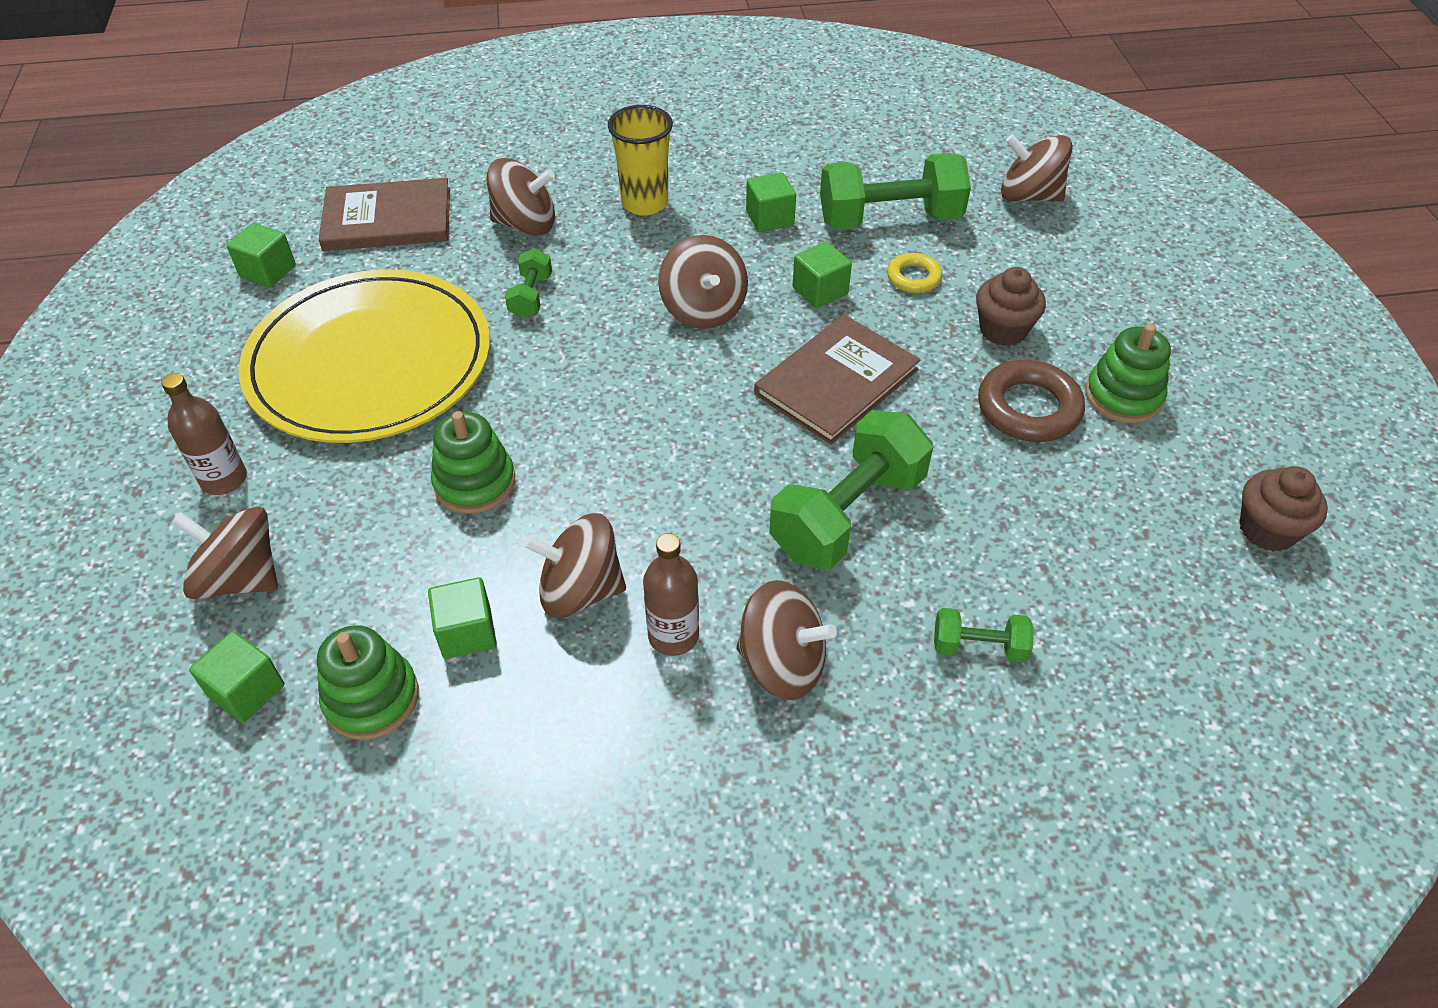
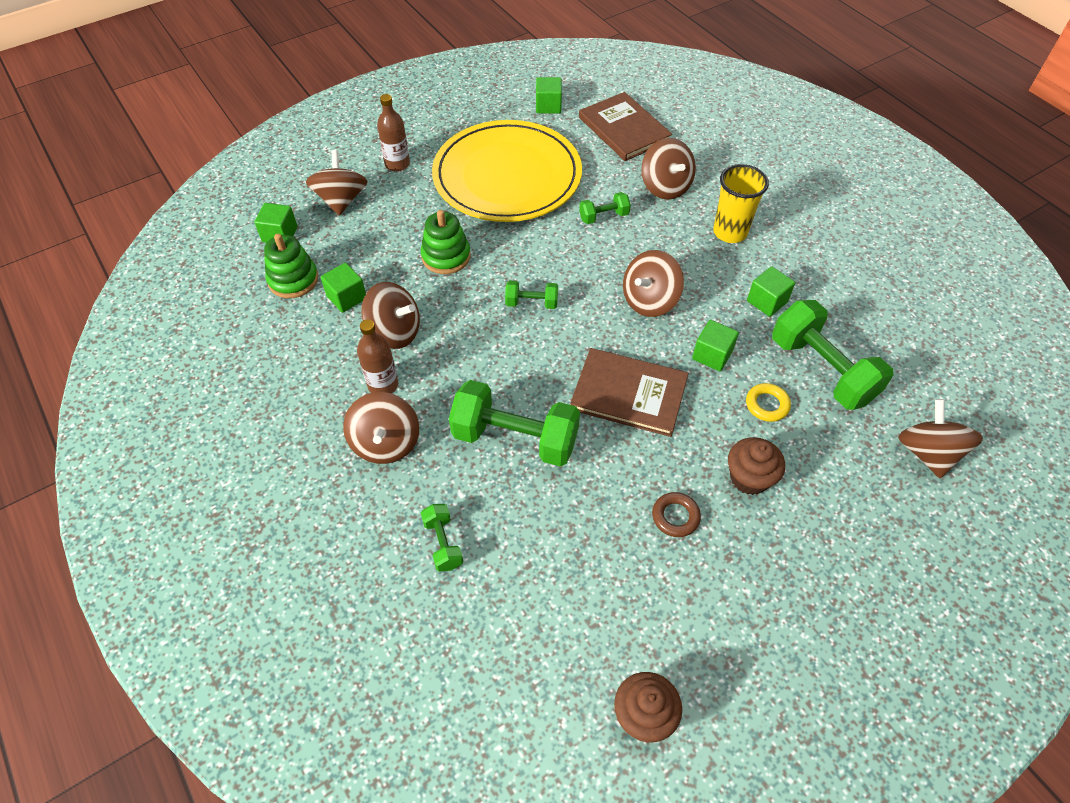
camera: 65 degrees right, 5 degrees up
(580, 590) = (395, 332): brown spinning top -> brown spinning top turned 135 degrees clockwise
(631, 420) = (531, 303): none -> green dumbbell
(1028, 408) = (675, 516): brown ring -> brown ring, size x0.58
(1123, 396) = (729, 579): green stacking toy -> none

